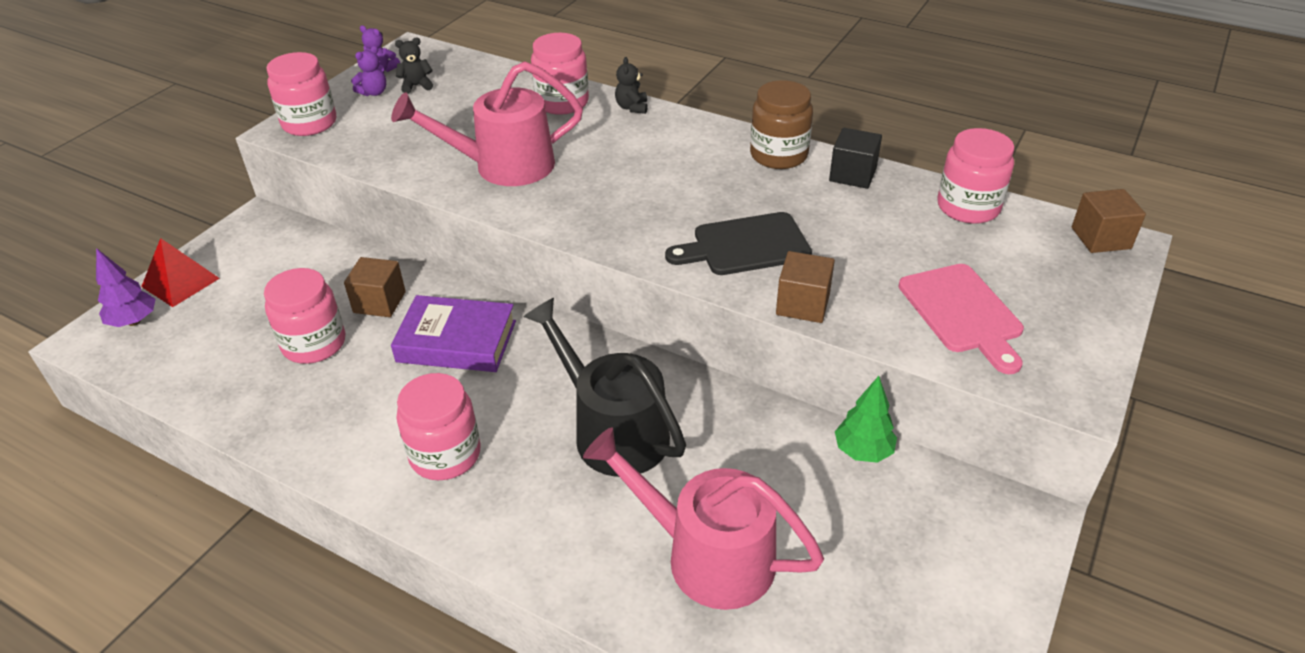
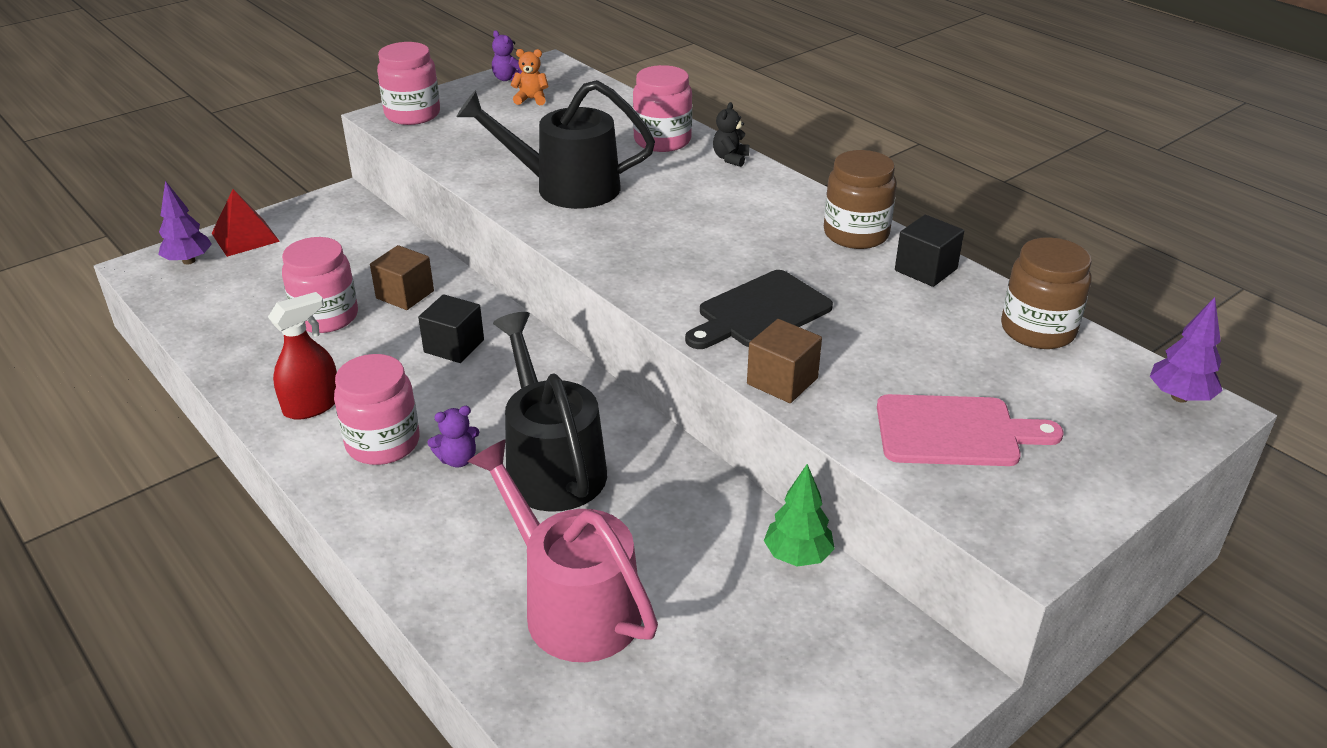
camera: 20 degrees right, 5 degrees down
(353, 437) = (312, 405): none -> red spray bottle
(374, 92) = (488, 98): purple teddy bear -> purple teddy bear (458, 459)
(416, 86) = (531, 99): black teddy bear -> orange teddy bear
(457, 341) = (454, 346): purple book -> black cube
(502, 166) = (565, 187): pink watering can -> black watering can
(745, 245) = (760, 312): black cutting board -> black cutting board turned 45 degrees counterclockwise
(962, 313) = (955, 432): pink cutting board -> pink cutting board turned 90 degrees counterclockwise
(968, 207) = (1037, 330): pink jar -> brown jar
(1100, 238) = (1179, 397): brown cube -> purple tree

